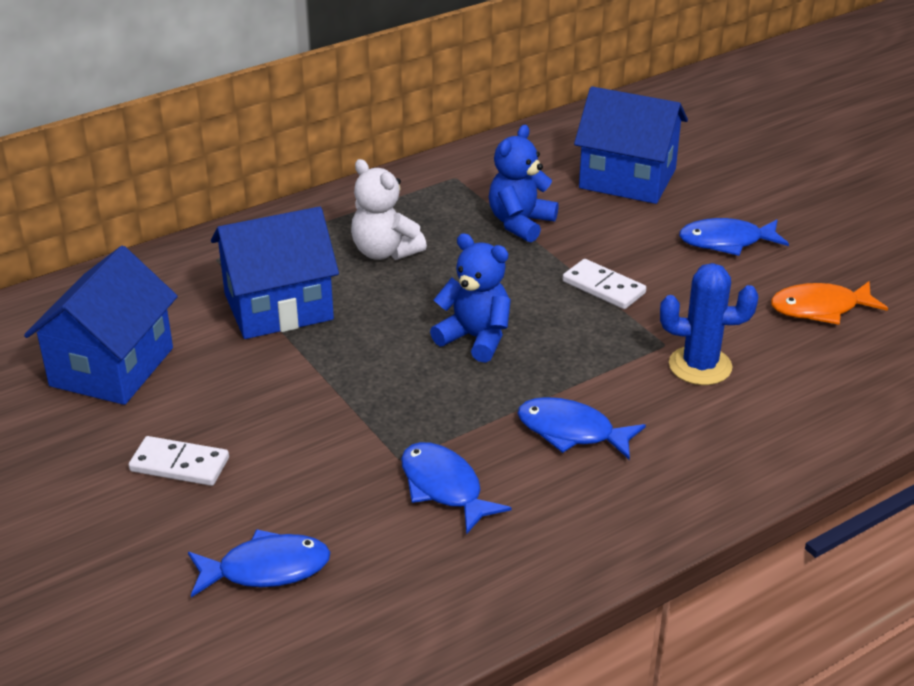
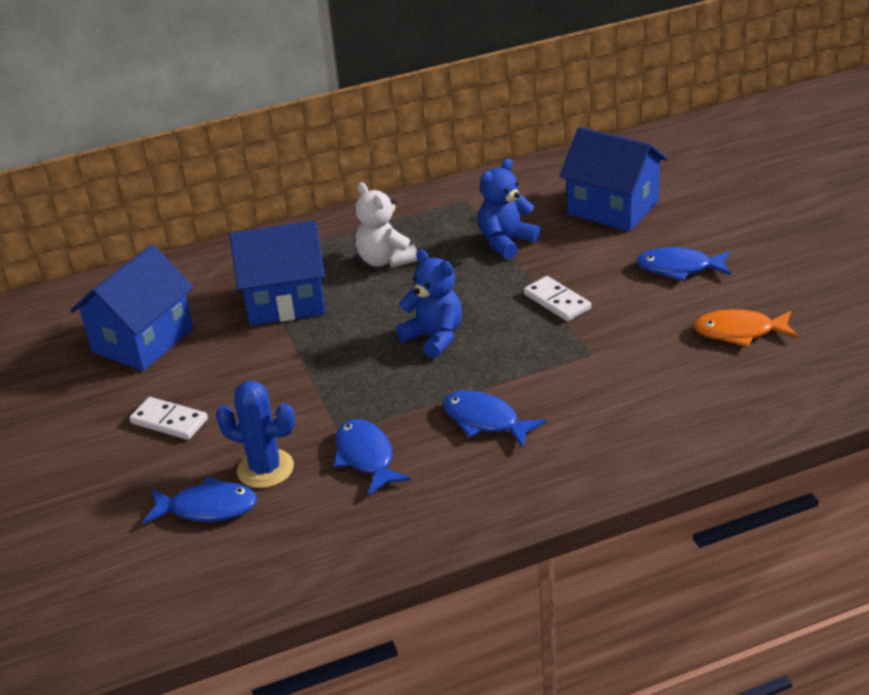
camera: 15 degrees right, 0 degrees up
(700, 366) = (614, 374): blue cactus -> blue cactus (265, 469)

